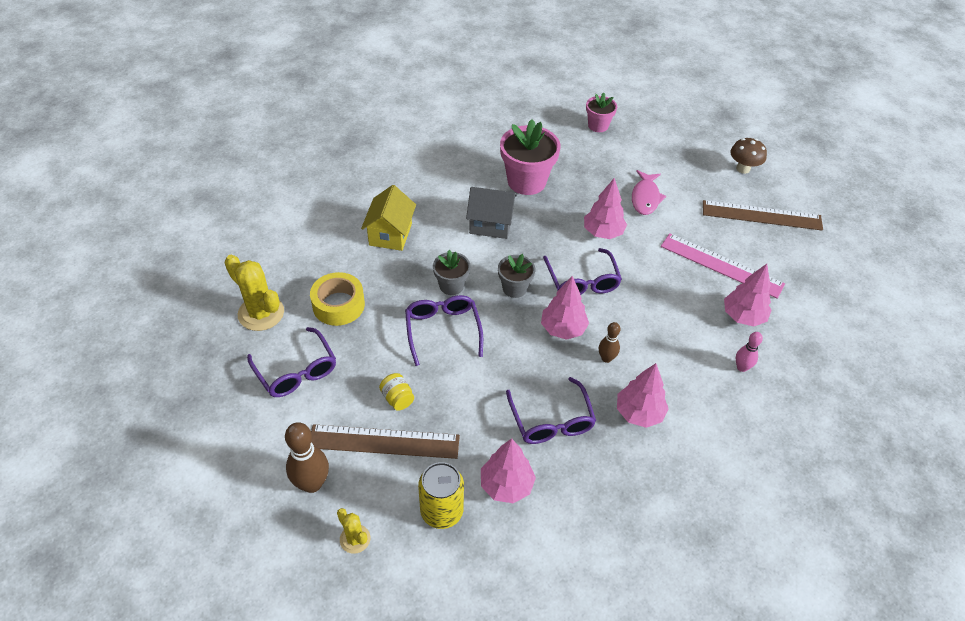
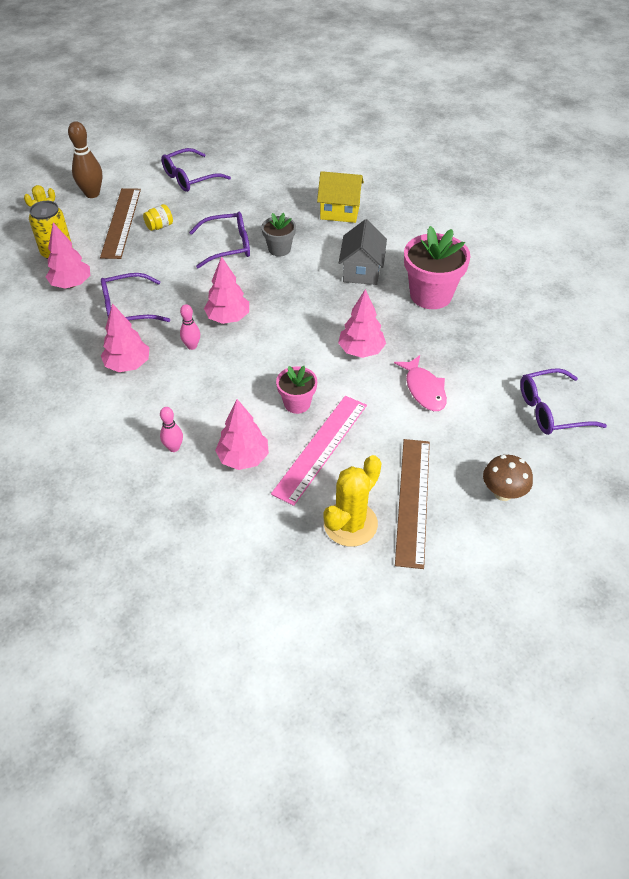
camera: 90 degrees right, 0 degrees up
(261, 313) = (246, 156): yellow cactus -> yellow cactus (350, 524)
(338, 305) = (255, 191): yellow tape -> none
(514, 288) = (278, 287): grey flower pot -> none
(582, 281) = (289, 333): purple glasses -> purple glasses (551, 410)
(598, 125) = (547, 354): pink flower pot -> pink flower pot (297, 403)
(606, 358) = (192, 346): brown bowling pin -> pink bowling pin
(645, 198) = (424, 389): pink fish -> pink fish turned 120 degrees counterclockwise

